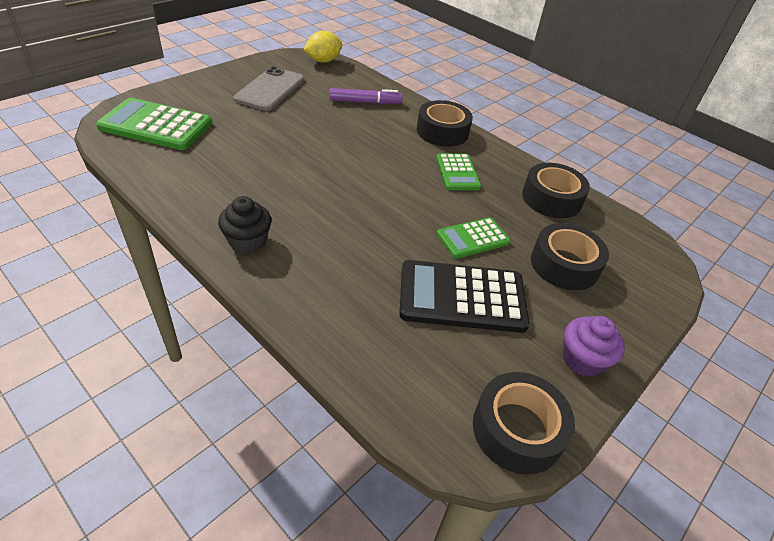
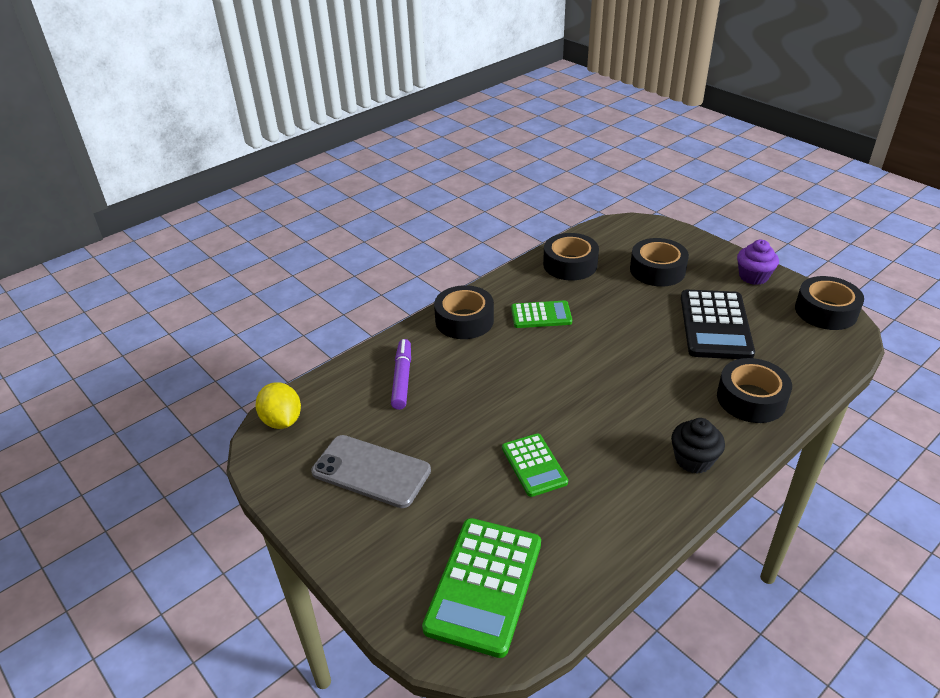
camera: 80 degrees left, 5 degrees down
(330, 301) = (751, 399): none -> black tape
(473, 238) = (640, 314): green calculator -> green calculator (534, 465)

